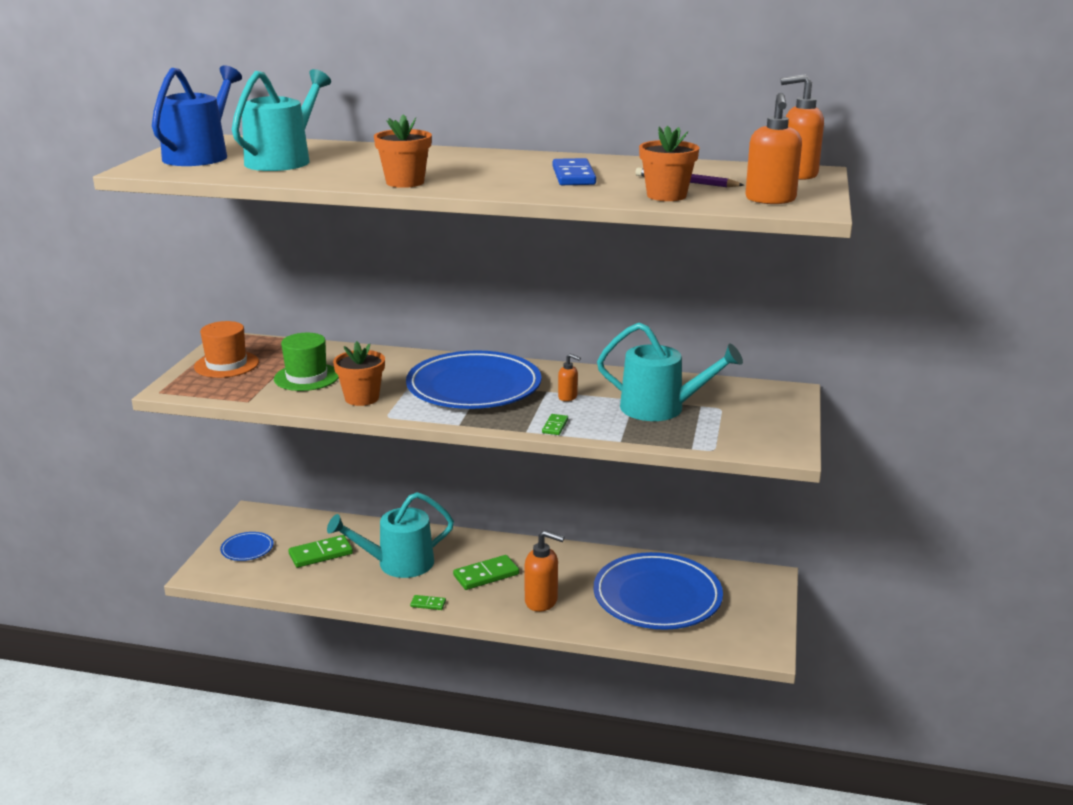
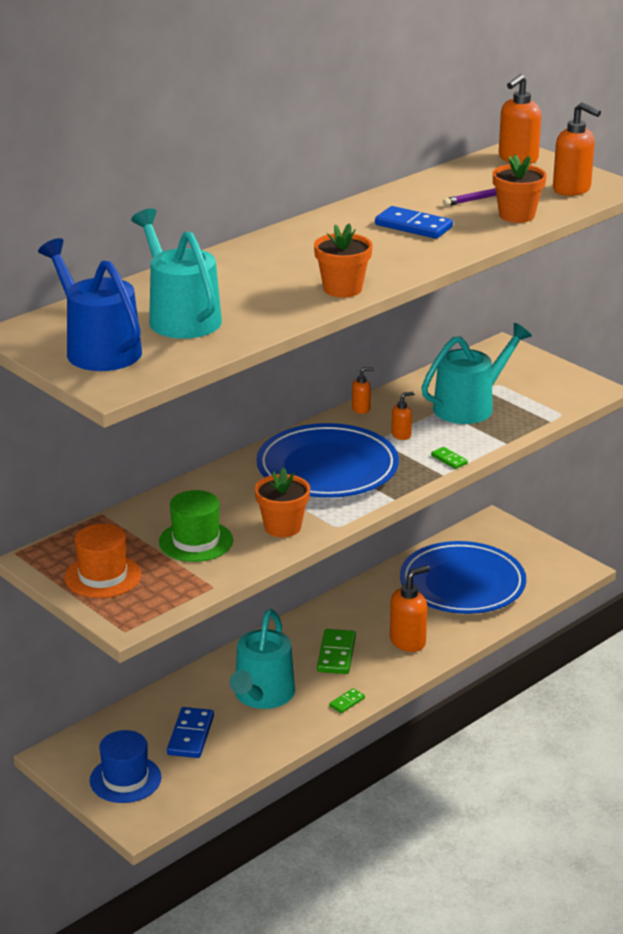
camera: 55 degrees left, 5 degrees up
(247, 549) = (125, 779): blue plate -> blue hat
(321, 554) = (191, 735): green domino -> blue domino
(587, 371) = (361, 409): none -> orange soap dispenser

